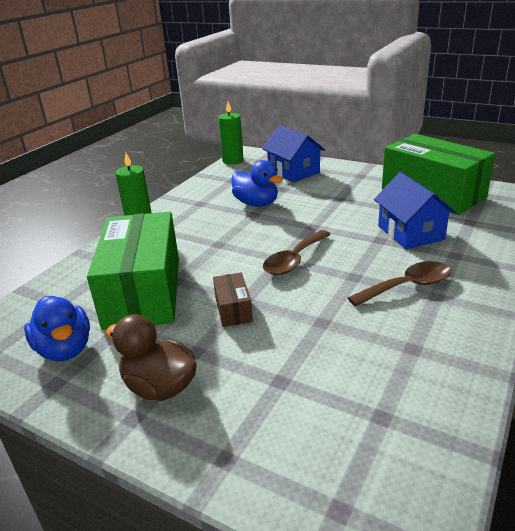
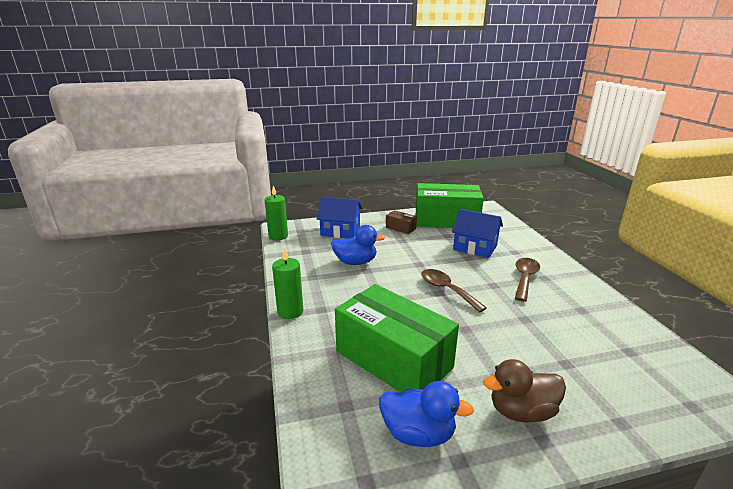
camera: 45 degrees left, 5 degrees down
(233, 309) = (470, 338): brown box -> brown box (400, 228)
(294, 260) = (446, 290): brown spoon -> brown spoon turned 150 degrees clockwise

